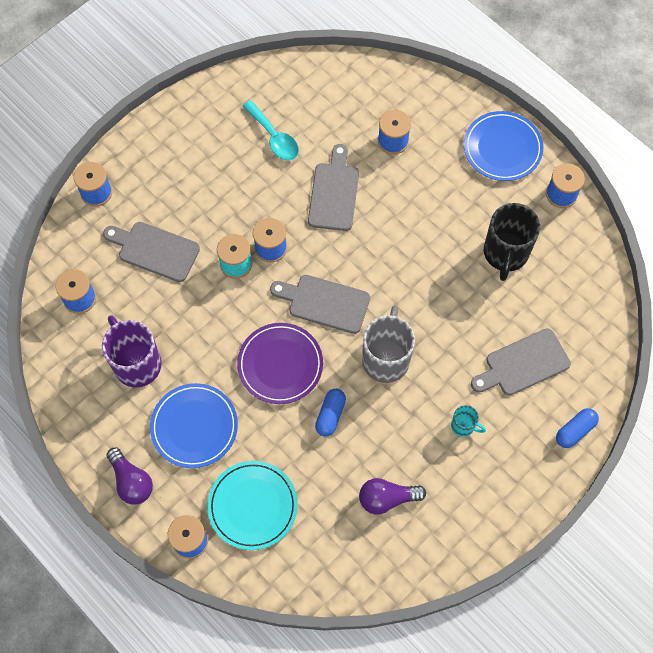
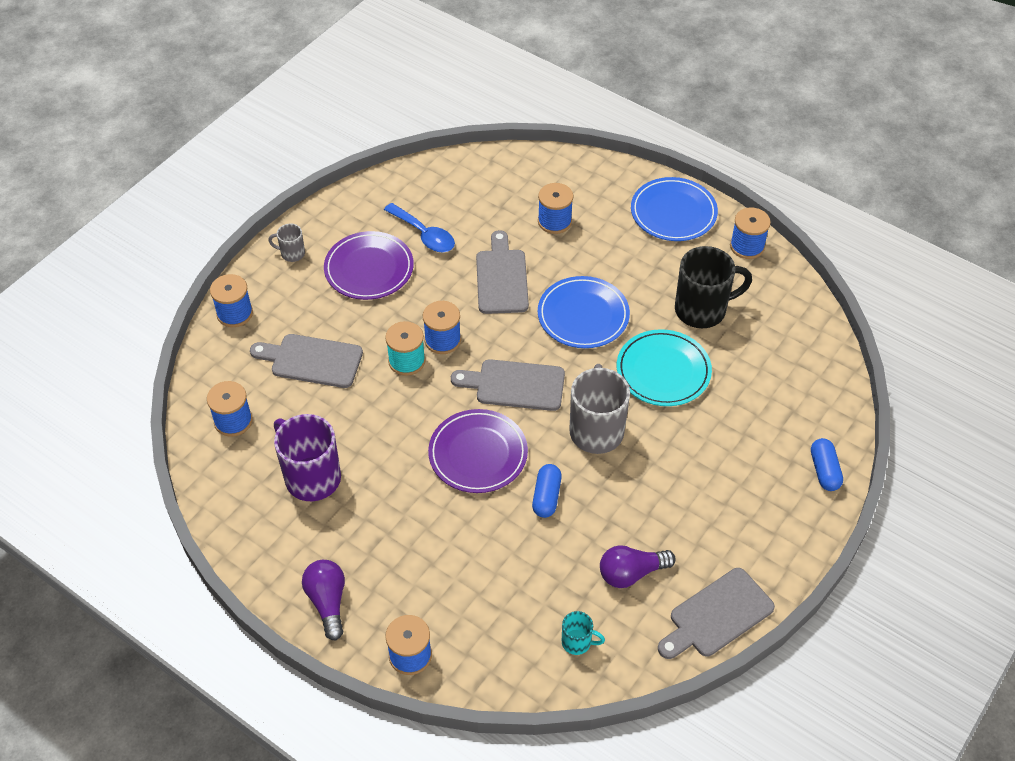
camera: 10 degrees left, 15 degrees down
(131, 481) = (328, 602): purple light bulb -> purple light bulb turned 150 degrees counterclockwise
(154, 139) = (292, 253): none -> grey mug
(194, 427) = (391, 532): blue plate -> blue plate (583, 315)
(219, 165) = (369, 269): none -> purple plate
(252, 506) = (477, 606): turquoise plate -> turquoise plate (663, 371)
(274, 137) = (424, 234): turquoise spoon -> blue spoon
(463, 426) = (699, 485): turquoise mug -> turquoise mug (577, 642)
(505, 253) = (702, 310): black mug -> black mug turned 105 degrees counterclockwise
(523, 364) = (749, 413): grey cutting board -> grey cutting board (717, 615)
(575, 431) = (824, 471): blue capsule -> blue capsule turned 45 degrees counterclockwise

